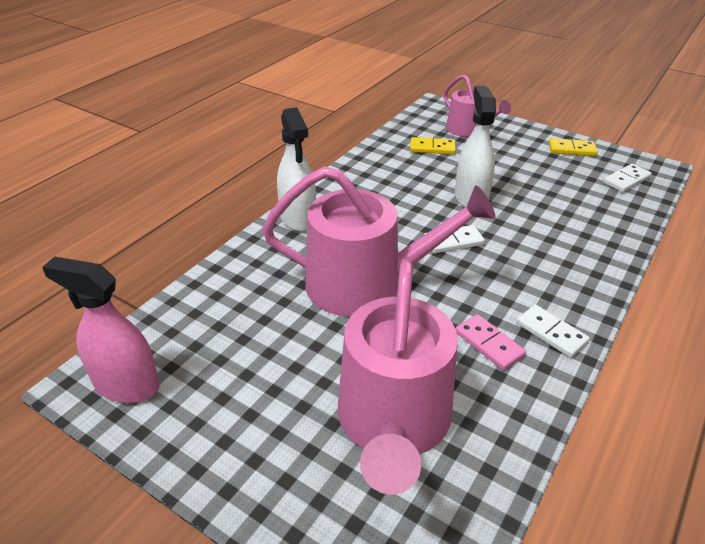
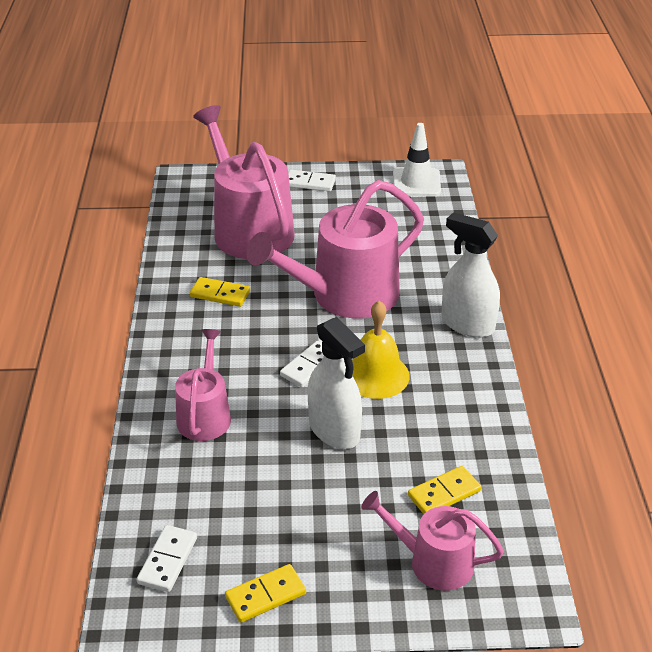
camera: 145 degrees right, 0 degrees up
(126, 385) = (416, 182): pink spray bottle -> white traffic cone
(408, 215) = (376, 375): none -> yellow bell
(489, 344) = (220, 294): pink domino -> yellow domino
(551, 333) = (178, 321): white domino -> white domino (310, 183)
(564, 243) = (205, 415): none -> pink watering can

